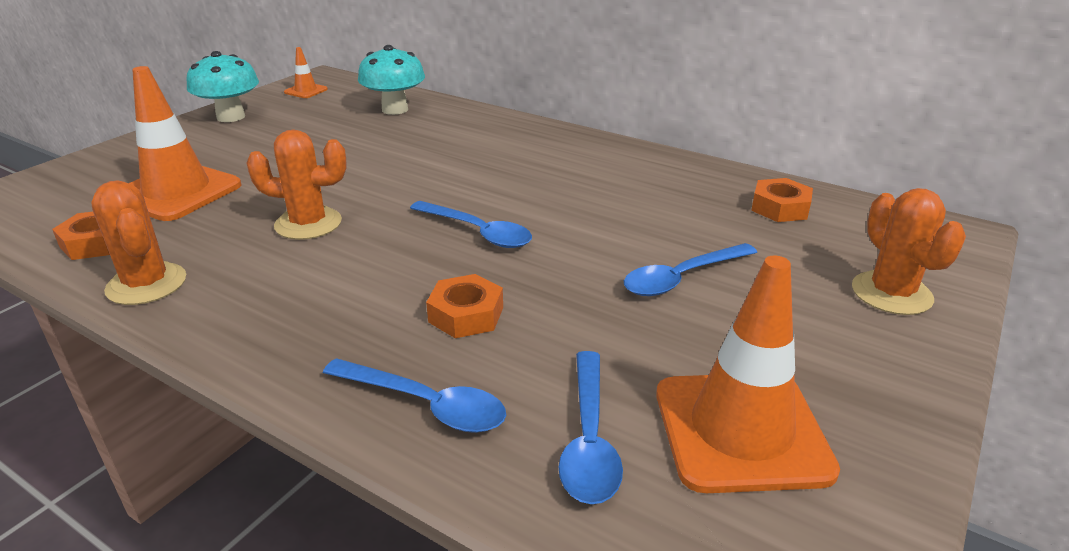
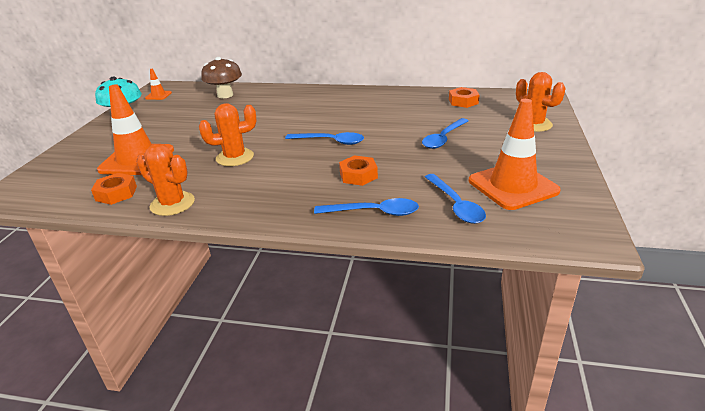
camera: 20 degrees left, 0 degrees up
(395, 109) = (225, 95): turquoise mushroom -> brown mushroom

